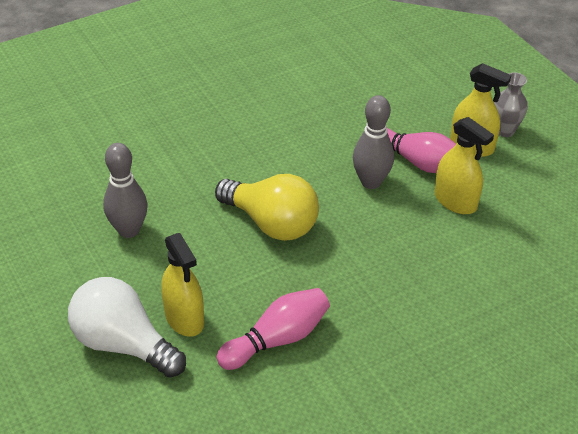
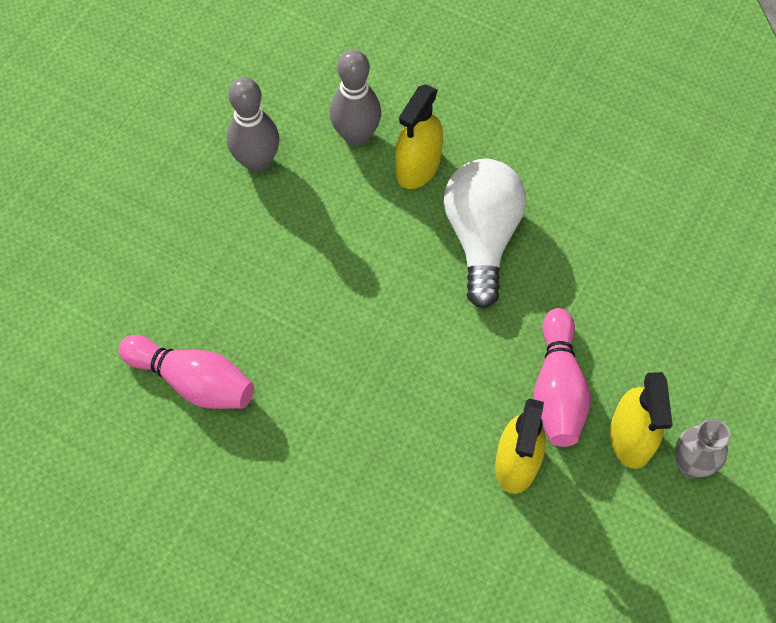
camera: 60 degrees right, 20 degrees up
(123, 344) = (109, 247): white light bulb -> white light bulb (481, 237)
(184, 318) = (171, 281): yellow spray bottle -> yellow spray bottle (418, 167)
(272, 223) = (353, 287): yellow light bulb -> none
(371, 182) = (487, 354): grey bowling pin -> grey bowling pin (356, 135)

